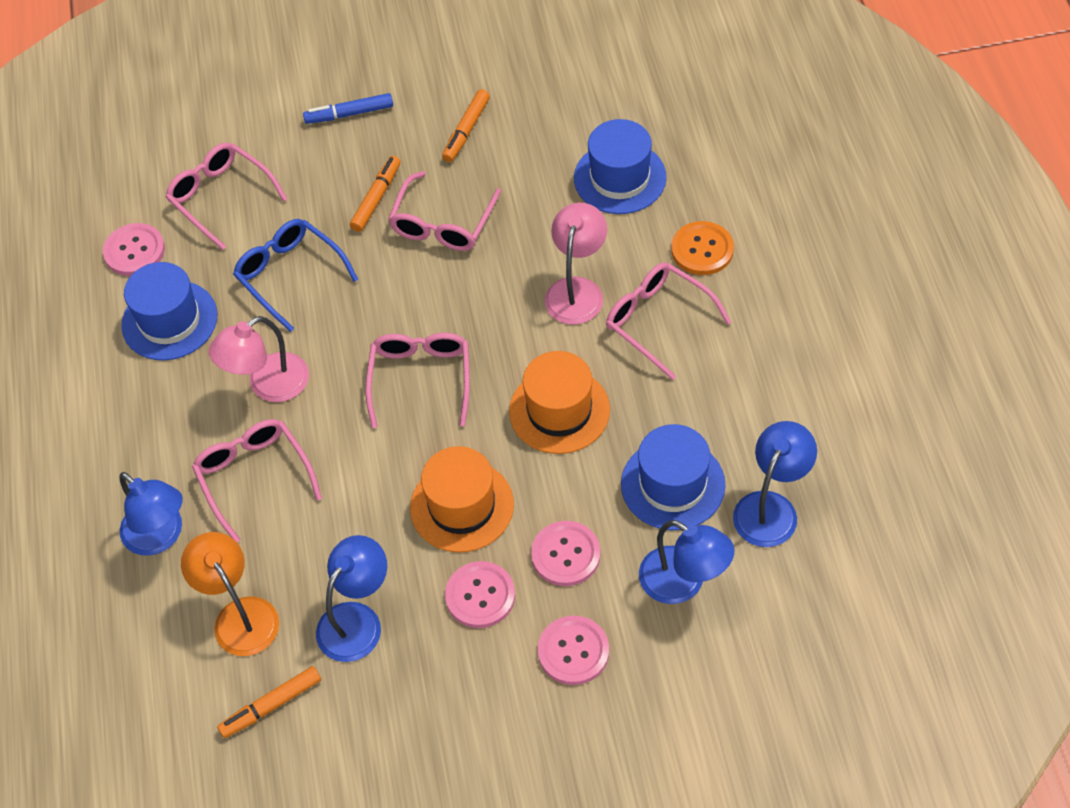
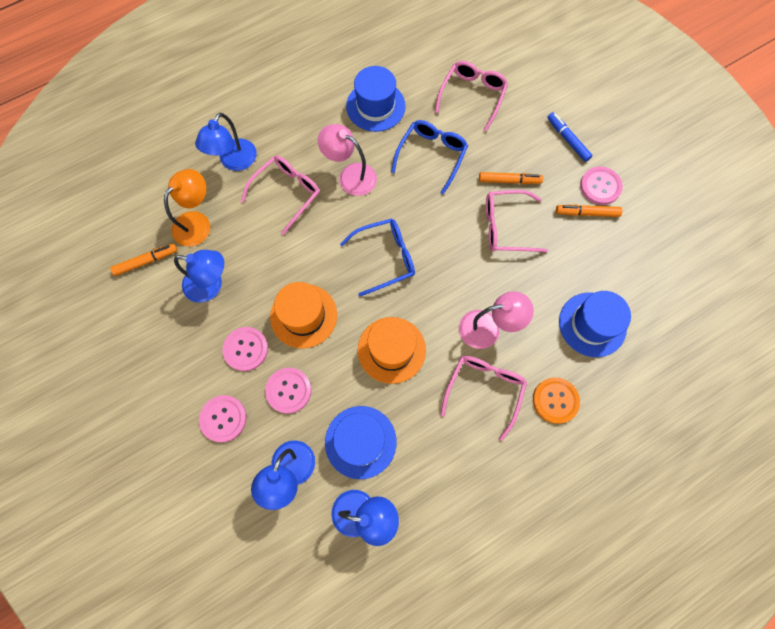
camera: 65 degrees right, 15 degrees up
(134, 251) = (416, 68): pink button -> pink button (600, 186)
(271, 706) = (146, 261): orange marker -> orange marker turned 120 degrees clockwise
(421, 379) = (385, 258): pink glasses -> blue glasses

